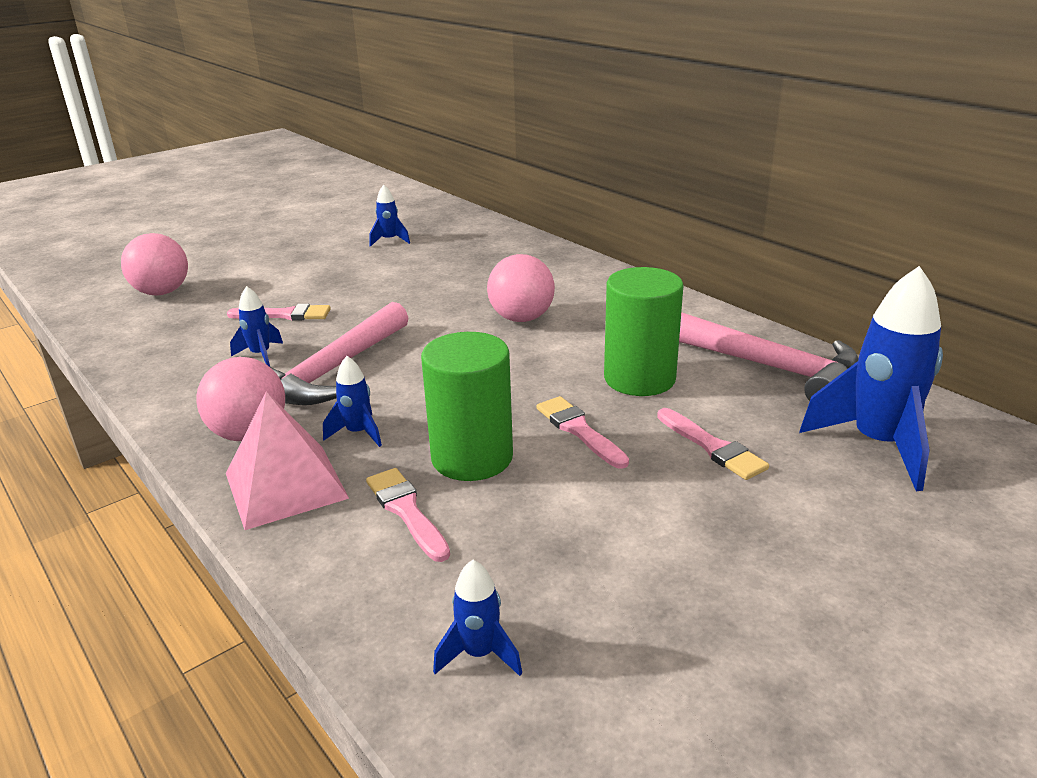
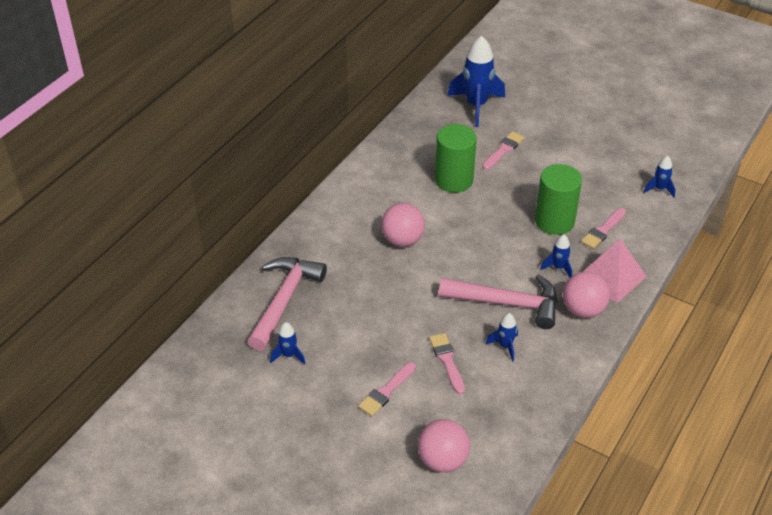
camera: 110 degrees left, 15 degrees up
(579, 430) = (513, 192): pink brush -> pink brush (386, 391)
(770, 368) = (420, 138): pink hammer -> pink hammer (284, 300)

